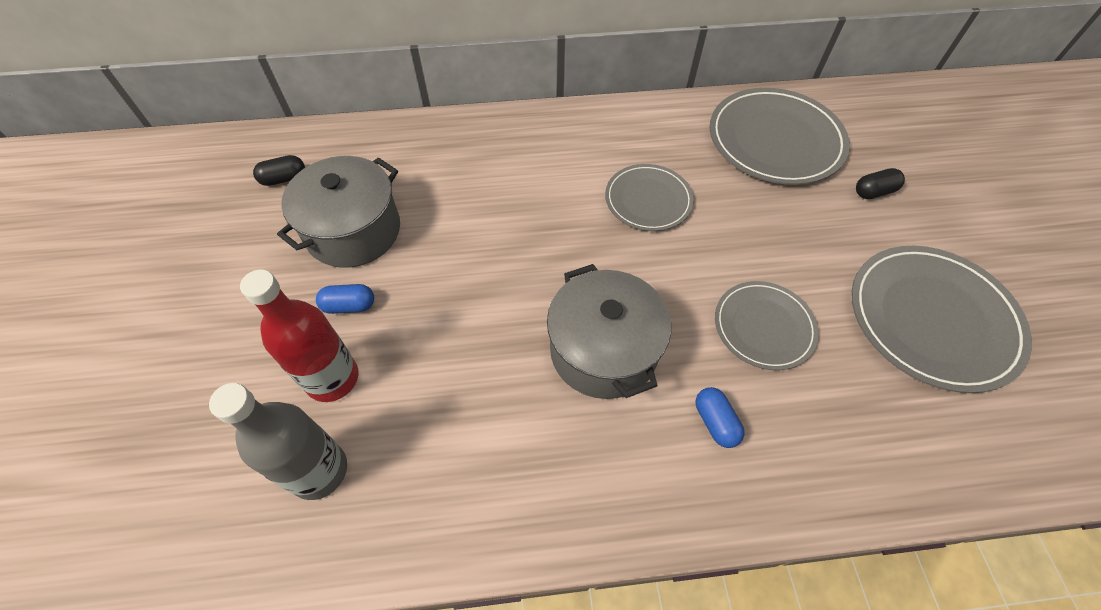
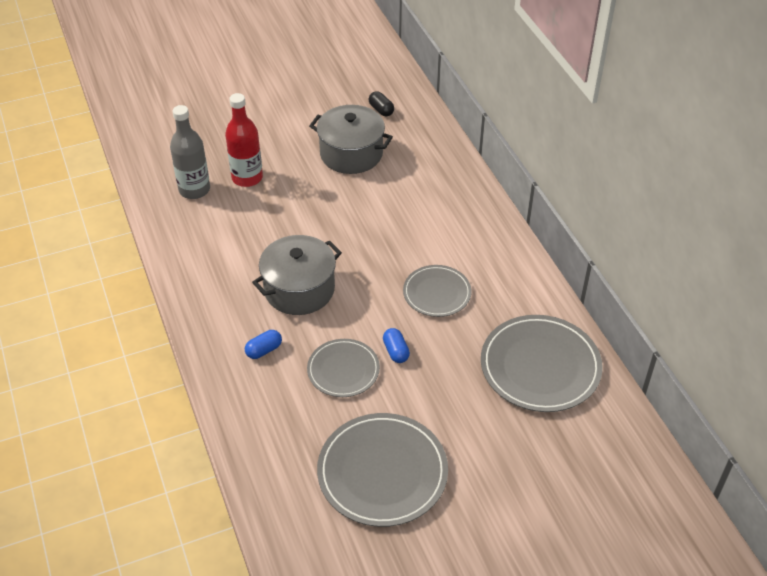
camera: 75 degrees right, 10 degrees down
(349, 306) = (295, 169): blue capsule -> blue capsule (396, 351)
(874, 192) = (506, 437): black capsule -> none

